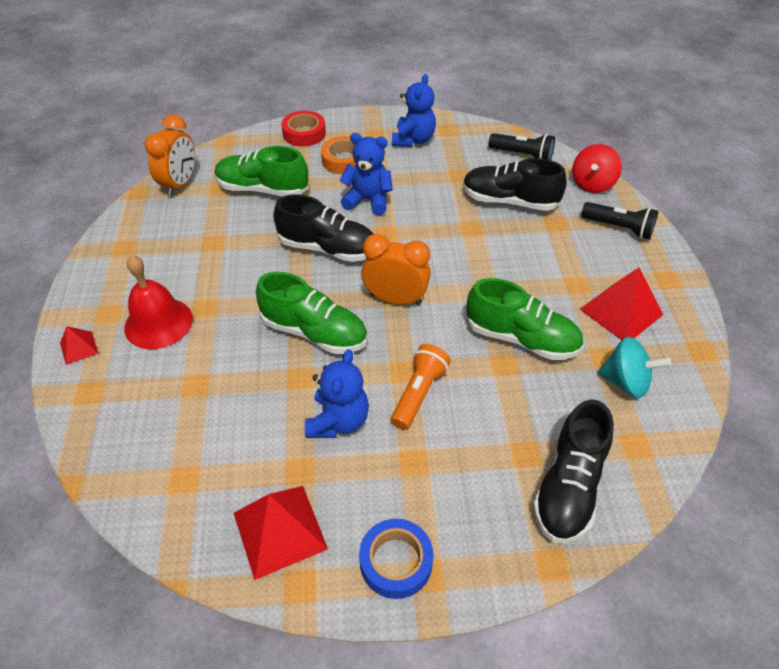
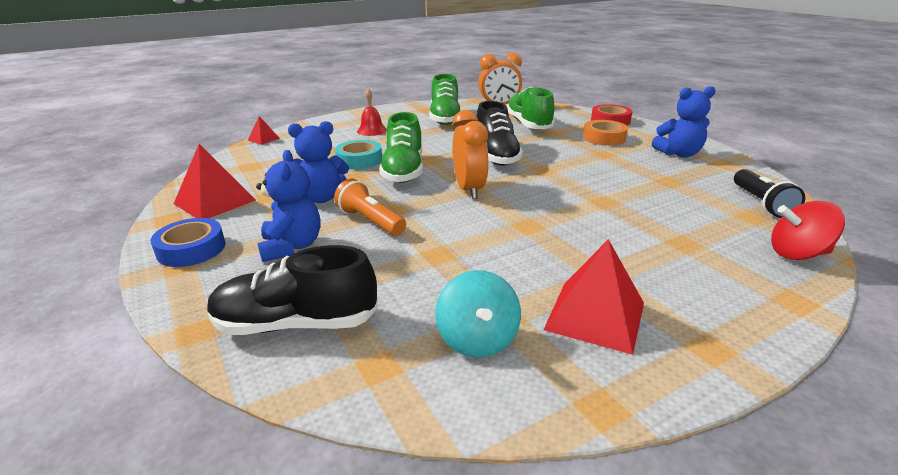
camera: 65 degrees right, 20 degrees down
(79, 348) = (337, 120): red pyramid -> red pyramid (263, 139)
(158, 323) = (372, 130): red bell -> red bell, size x0.63
(253, 362) = (359, 160): none -> turquoise tape
(368, 200) = (571, 155): blue teddy bear -> blue teddy bear (292, 247)
(419, 393) = (370, 221): orange flashlight -> orange flashlight turned 135 degrees counterclockwise
(509, 201) = (674, 211): black shoe -> none
(521, 338) = (481, 256): green shoe -> green shoe (445, 118)
(619, 228) = (749, 288): black flashlight -> none

